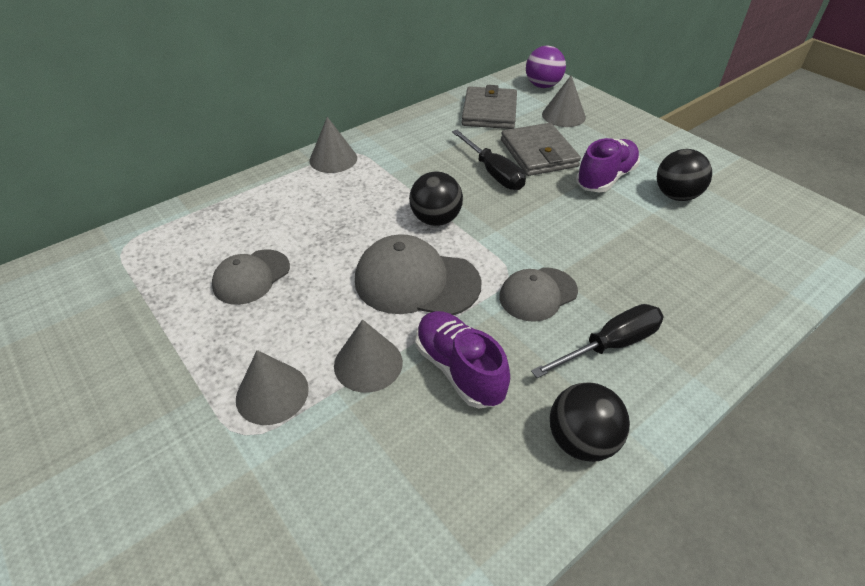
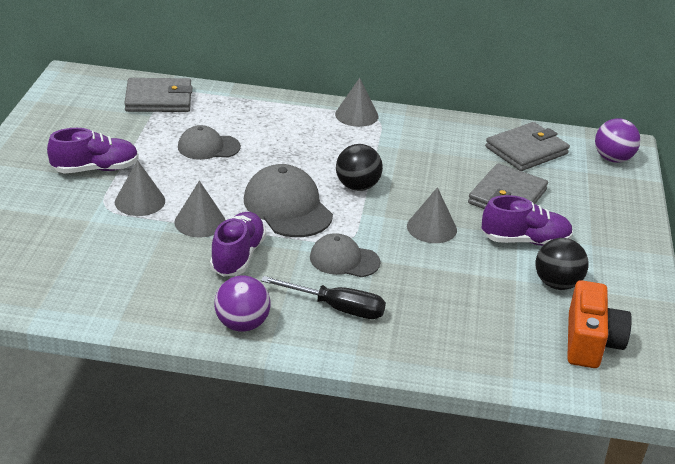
camera: 45 degrees right, 10 degrees down
(119, 262) = (158, 99): none -> grey wallet
(162, 397) = (95, 169): none -> purple shoe
(493, 173) = (448, 187): black screwdriver -> none
(563, 115) = (583, 187): grey cone -> grey cone (431, 228)
(581, 441) = (242, 324): black ball -> purple ball
(765, 223) = (590, 342): none -> orange camera

